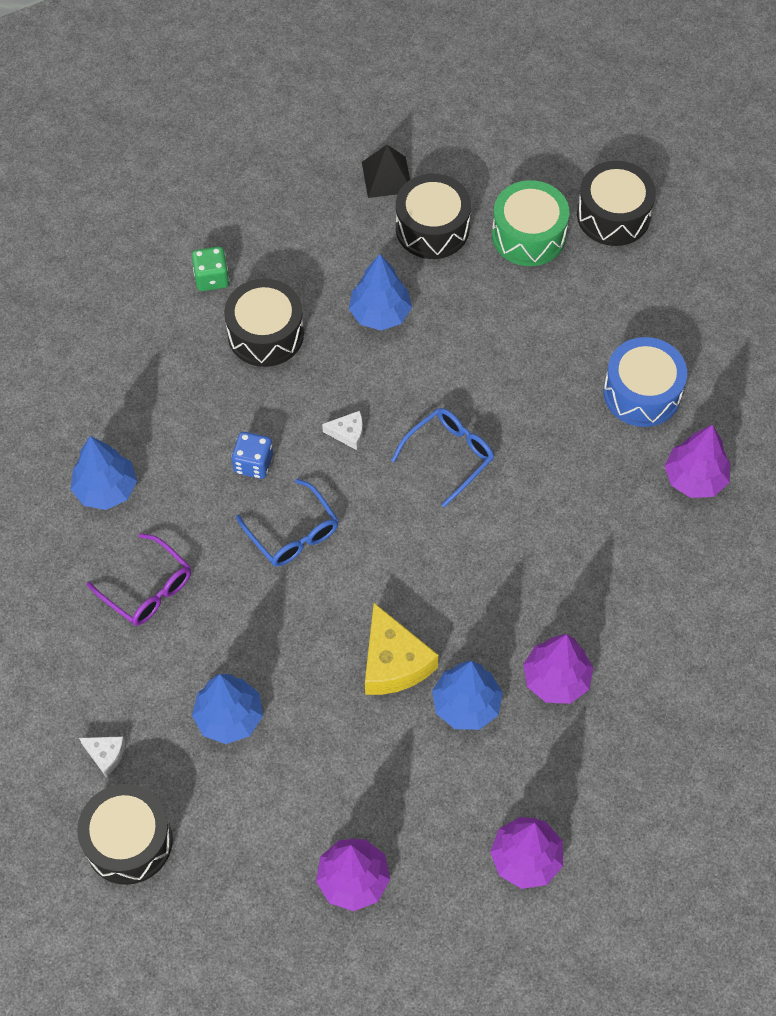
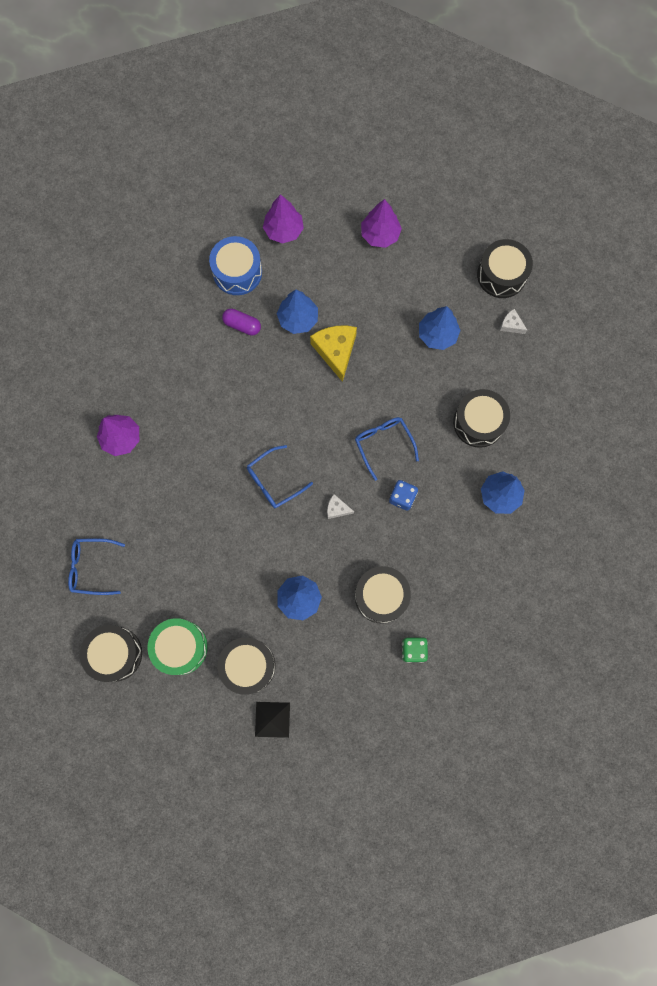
camera: 170 degrees left, 15 degrees up
(147, 589) = (478, 422): purple glasses -> black drum
(556, 679) = (242, 325): purple tree -> purple capsule
(642, 393) = (137, 505): blue drum -> blue drum (237, 272)
(679, 307) = (92, 567): none -> blue glasses

